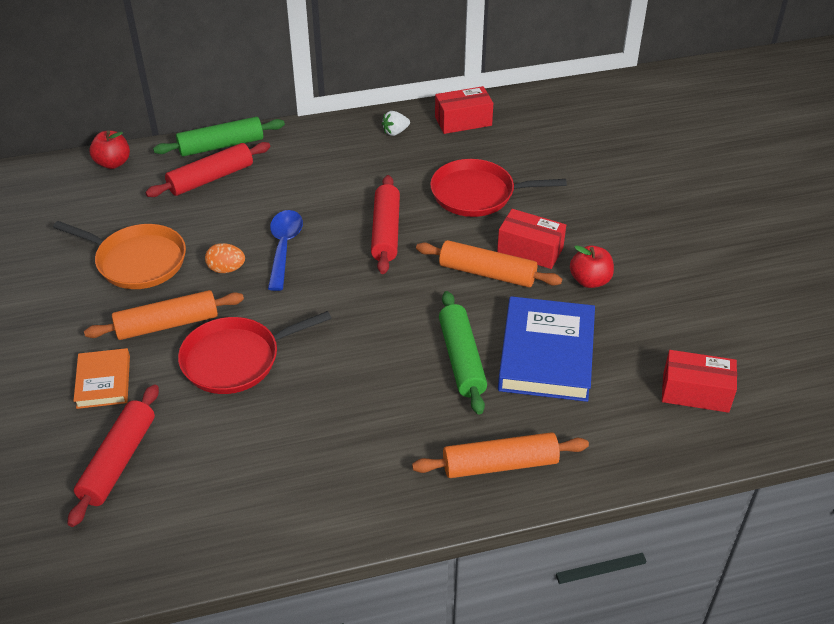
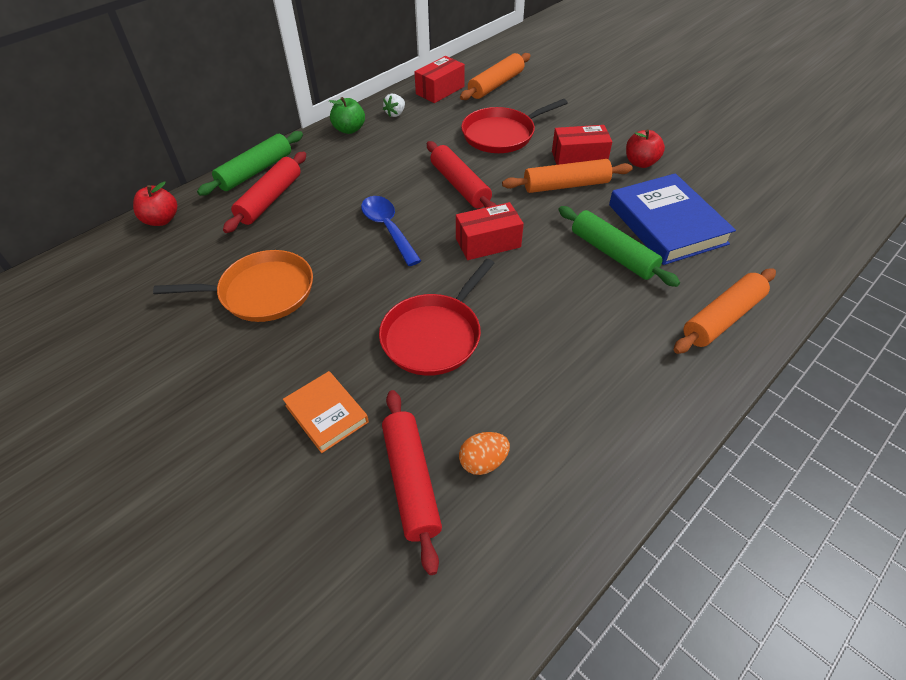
camera: 30 degrees left, 5 degrees up
(167, 324) = (342, 334): orange rolling pin -> orange rolling pin (496, 85)
(226, 269) = (353, 265): orange egg -> orange egg (483, 462)
(337, 133) = (349, 129): none -> green apple
(695, 392) = (786, 207): red box -> red box (488, 243)

